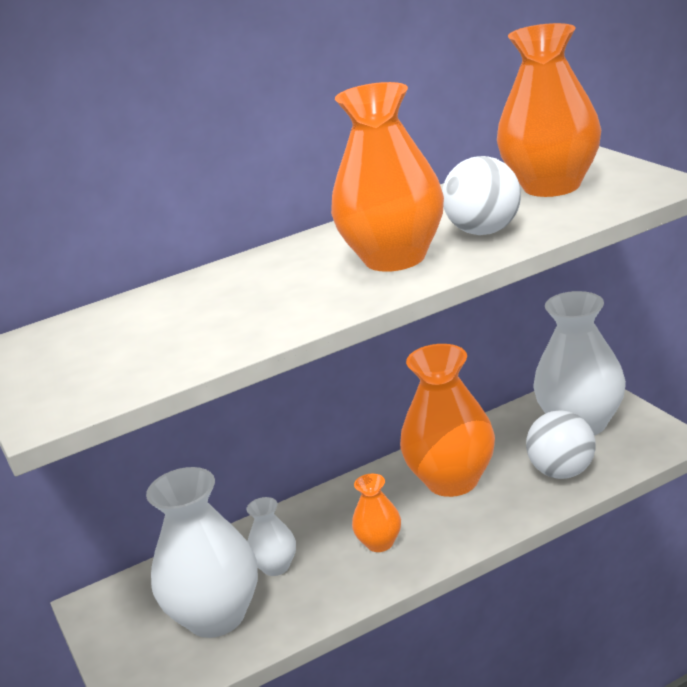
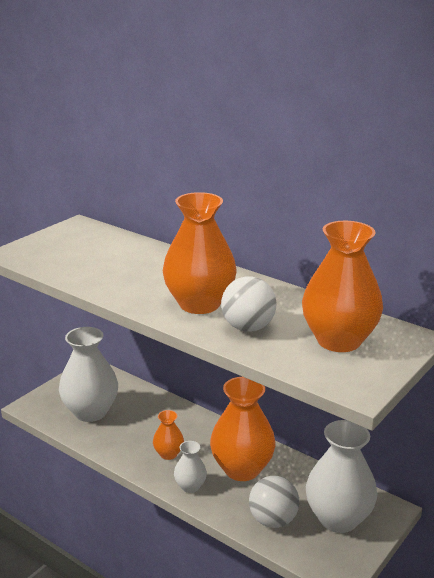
camera: 60 degrees right, 0 degrees up
(276, 567) = (136, 420): white vase -> white vase (190, 486)

